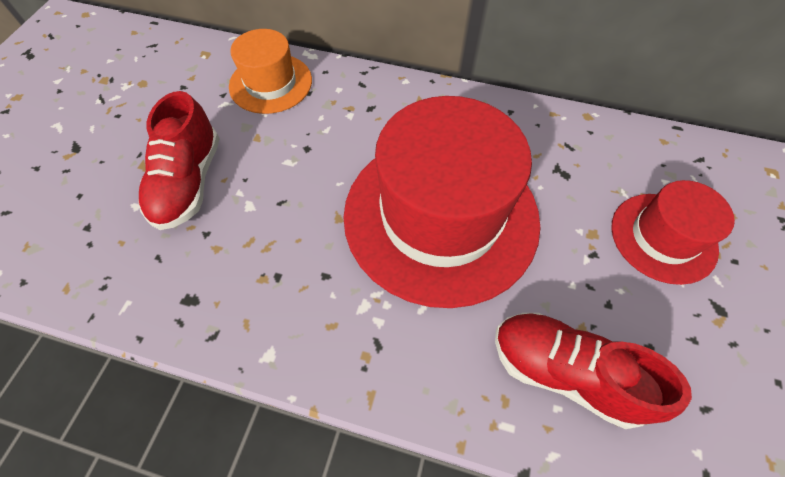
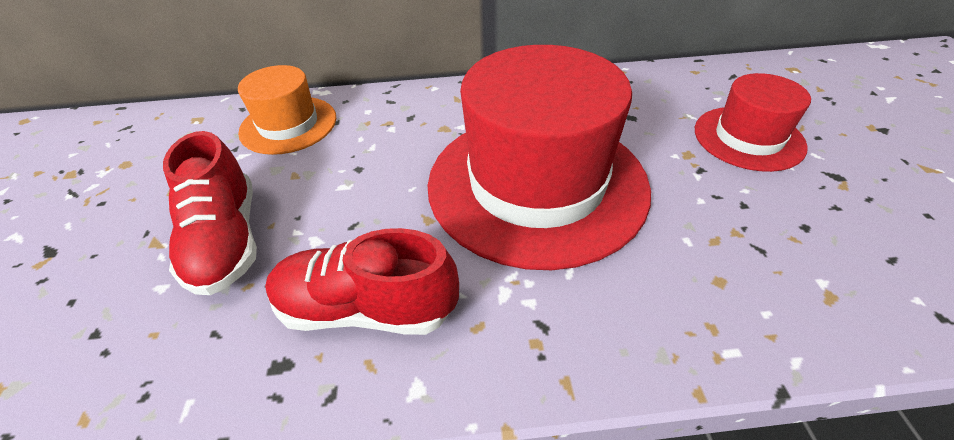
camera: 20 degrees left, 15 degrees down
(565, 372) = (749, 277): red shoe -> red shoe (366, 309)

